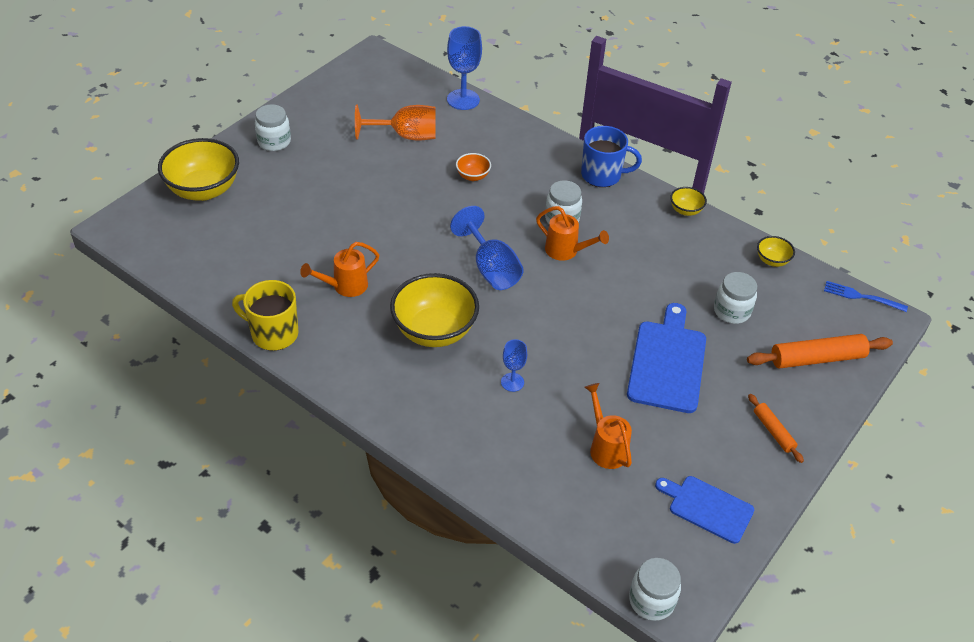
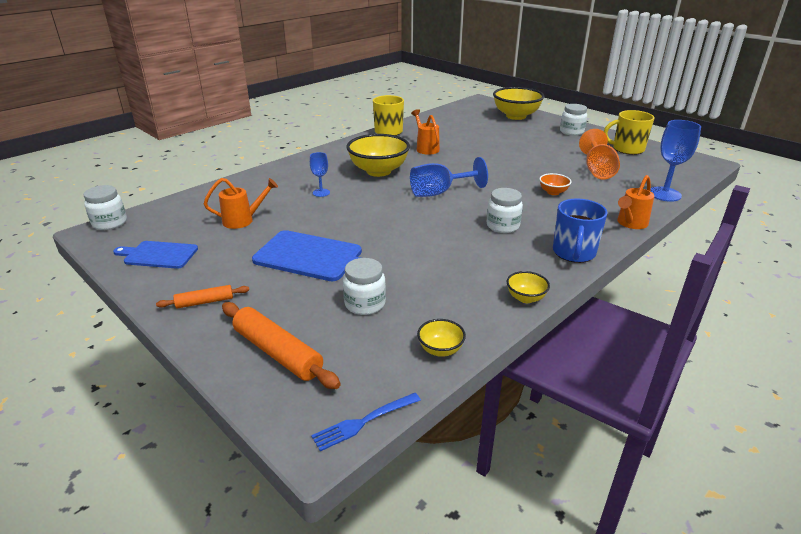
camera: 100 degrees right, 15 degrees down
(336, 104) = (627, 149): none -> yellow mug
(566, 251) = (459, 224): orange watering can -> orange watering can (630, 223)
(707, 507) = (158, 255): blue cutting board -> blue cutting board turned 120 degrees counterclockwise
(817, 358) = (278, 352): orange rolling pin -> orange rolling pin turned 45 degrees counterclockwise
(861, 297) = (364, 422): blue fork -> blue fork turned 150 degrees counterclockwise

